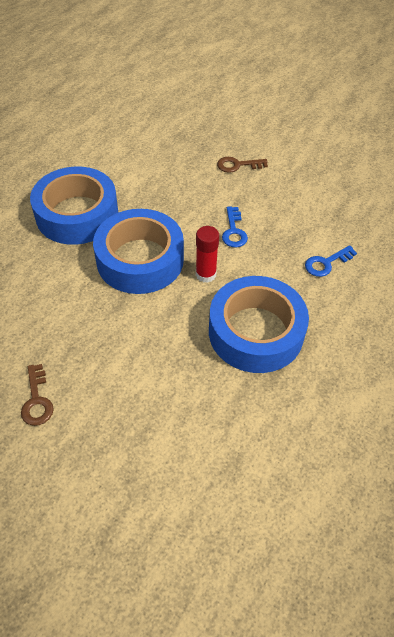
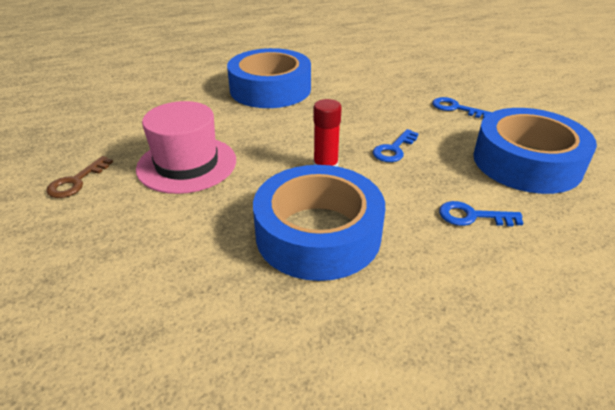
camera: 40 degrees right, 15 degrees down
(104, 331) = (187, 164): none -> pink hat
(140, 260) = (280, 133): blue tape -> blue tape (526, 162)
(238, 165) = (455, 108): brown key -> blue key

